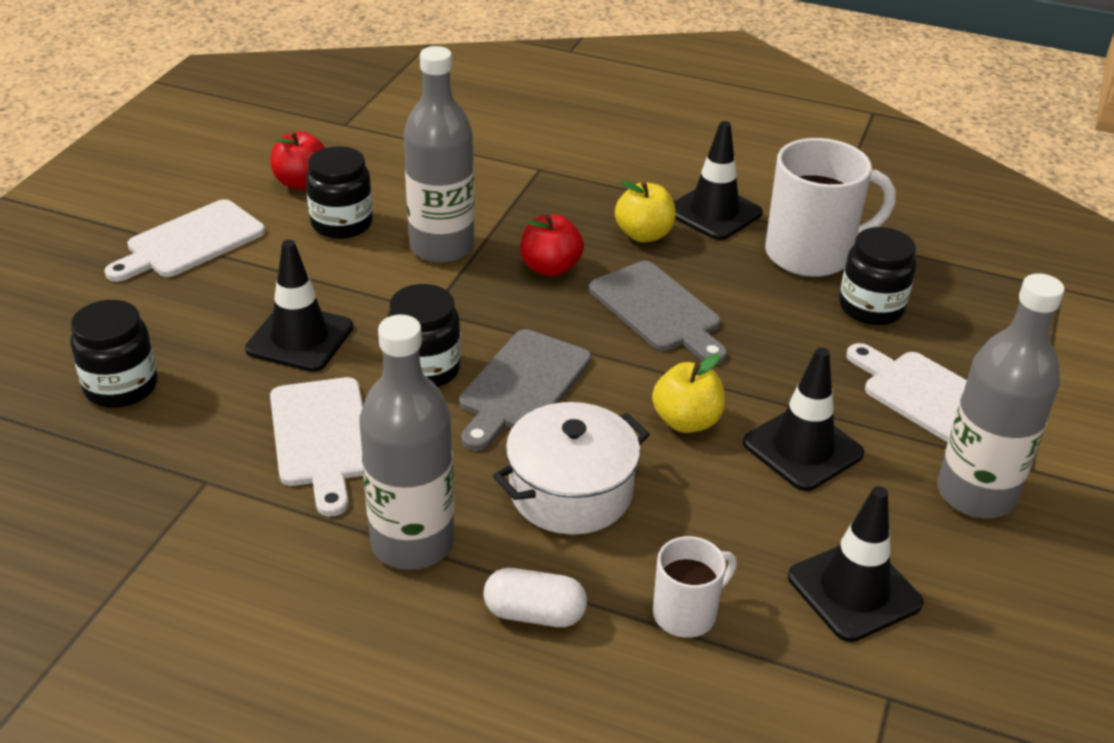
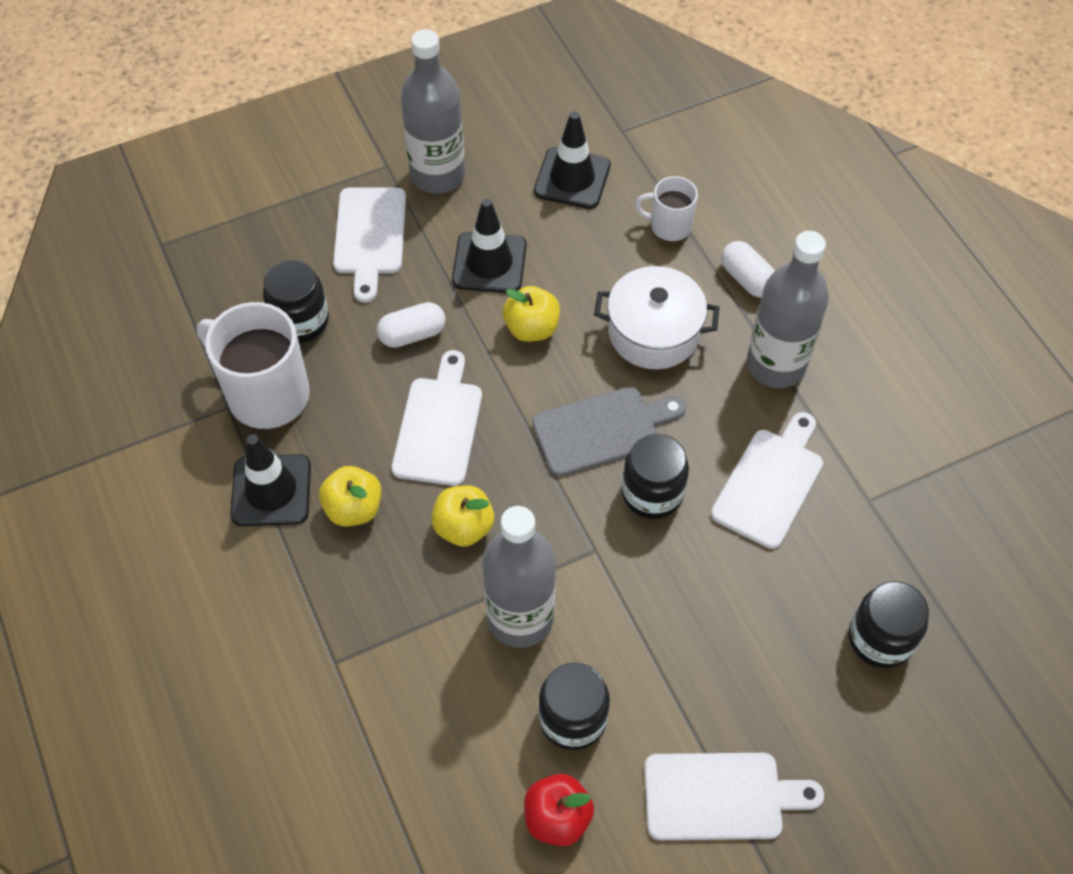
camera: 135 degrees left, 20 degrees up
(300, 338) = (715, 593): black traffic cone -> none
(550, 268) = (464, 527): red apple -> yellow apple
(658, 310) = (439, 425): grey cutting board -> white cutting board
(775, 353) = (412, 334): none -> white capsule

